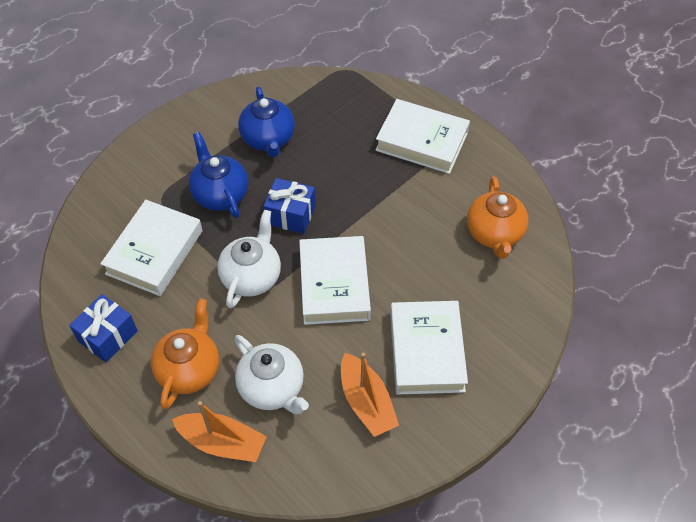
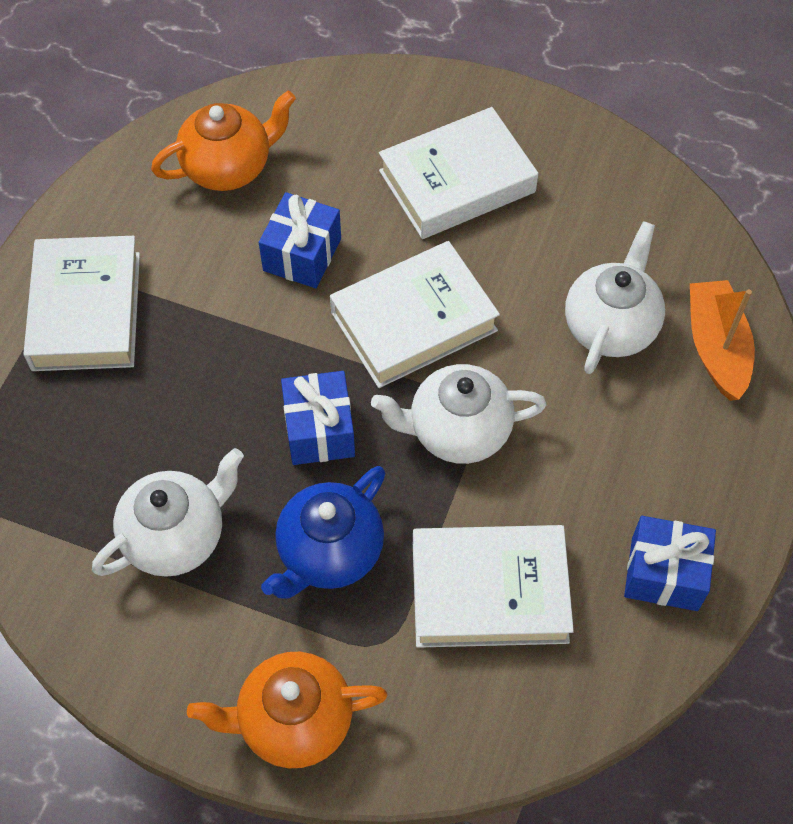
camera: 115 degrees left, 5 degrees up
(189, 369) = (646, 436): orange teapot -> orange teapot (293, 721)
(268, 139) = (176, 536): blue teapot -> white teapot
(366, 402) = (565, 218): orange boat -> none
(410, 247) = (302, 254): none -> blue gift

